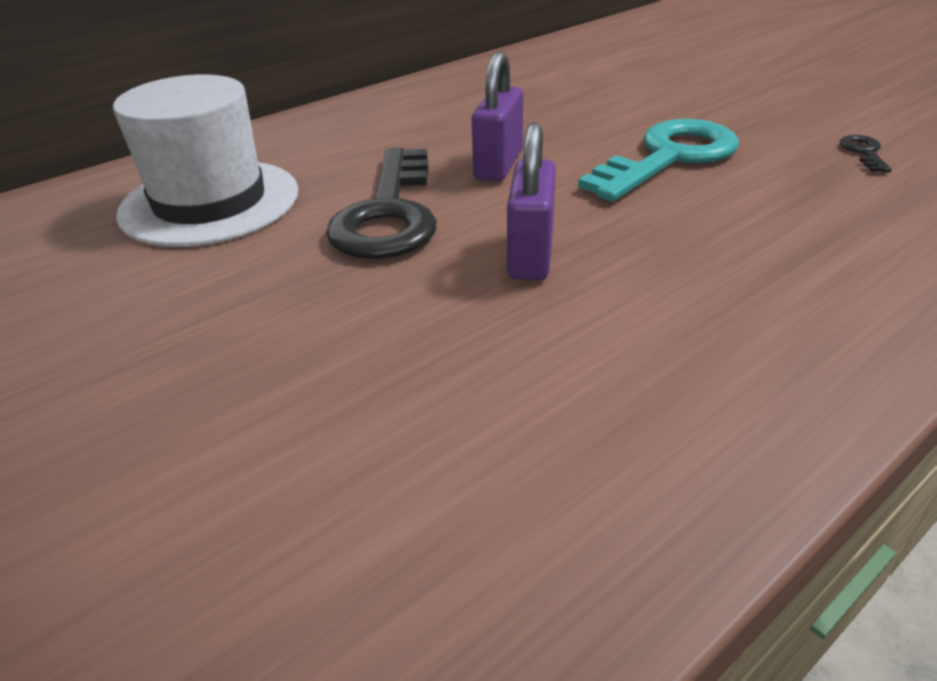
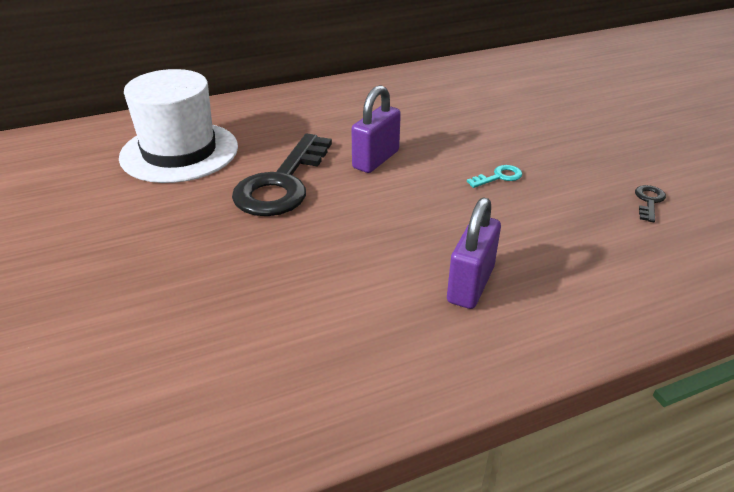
camera: 15 degrees right, 0 degrees up
(530, 255) = (352, 233): purple padlock -> purple padlock (470, 285)
(670, 157) = (499, 177): turquoise key -> turquoise key, size x0.40

